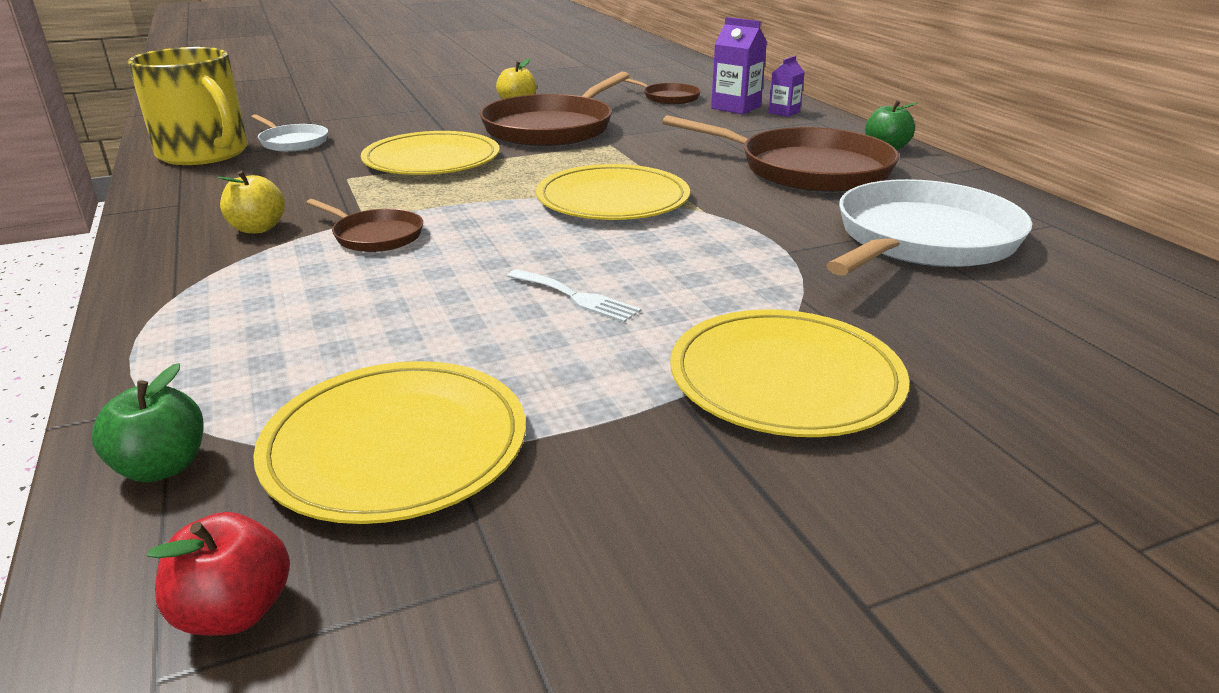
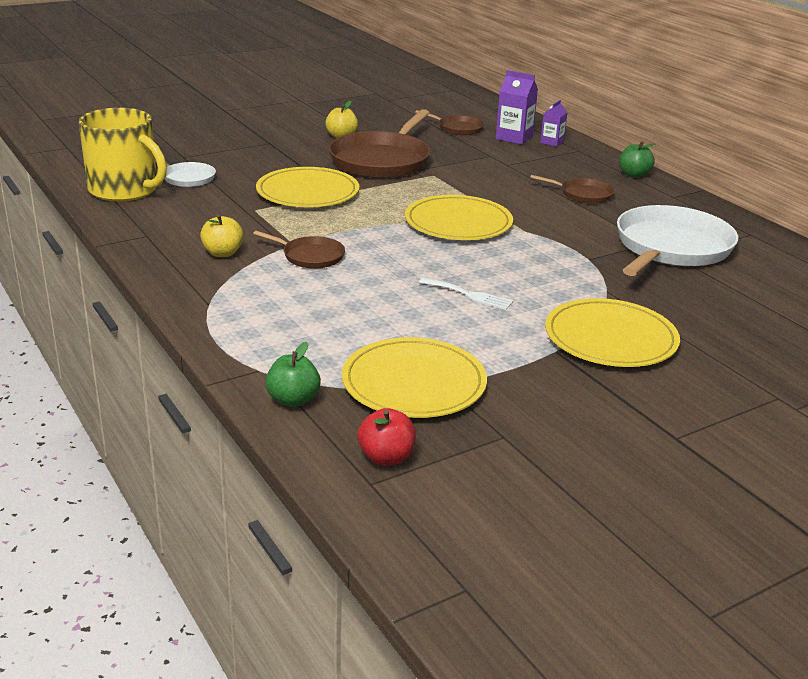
camera: 10 degrees left, 0 degrees up
(807, 169) = (583, 194): brown pan -> brown pan, size x0.49

